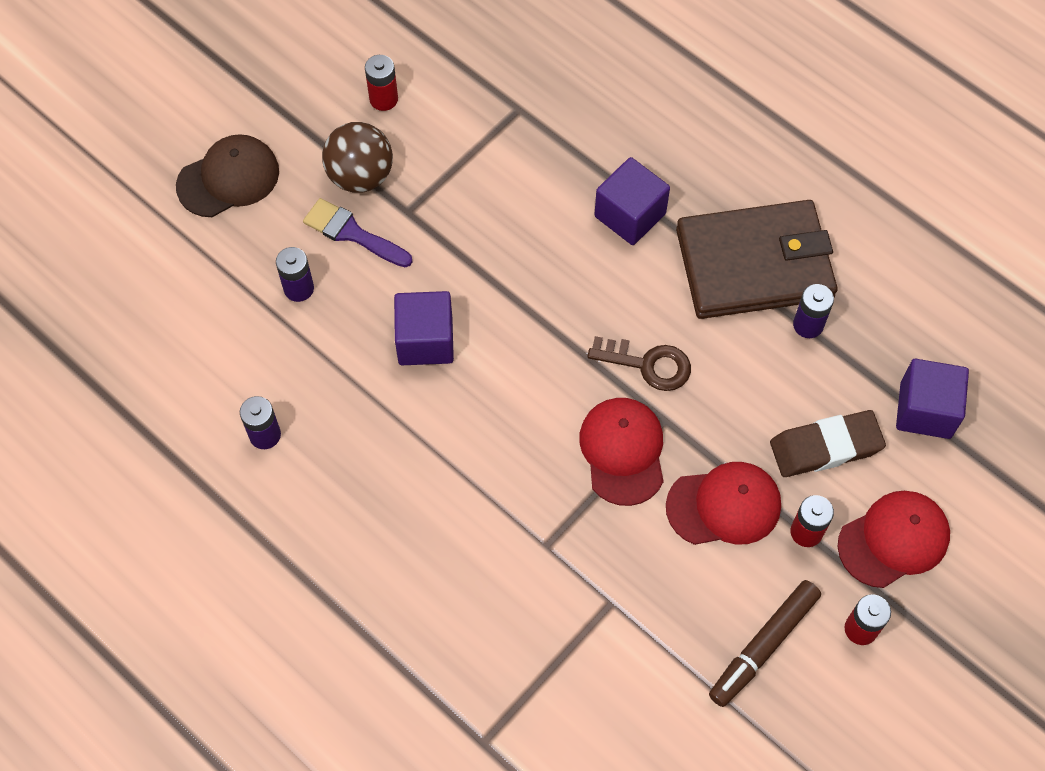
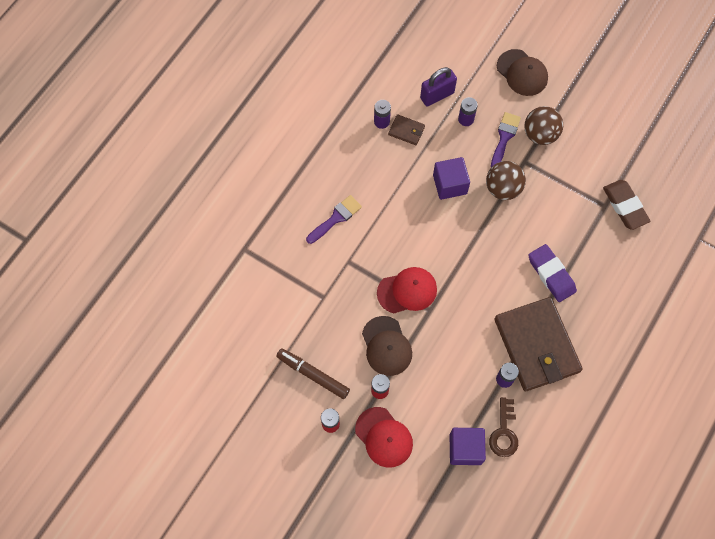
camera: 80 degrees right, 5 degrees up
(235, 327) = (437, 95): none -> purple padlock
(296, 394) = (406, 131): none -> brown wallet
(383, 99) = (592, 136): red battery -> none
(452, 256) = (503, 188): none -> brown ball
(452, 554) = (335, 218): none -> purple brush
(630, 215) = (551, 274): purple cube -> purple eraser
(648, 364) = (460, 296): brown key -> brown key (504, 432)
(724, 505) = (386, 346): red cap -> brown cap
(825, 447) = (431, 396): brown eraser -> brown eraser (625, 206)

